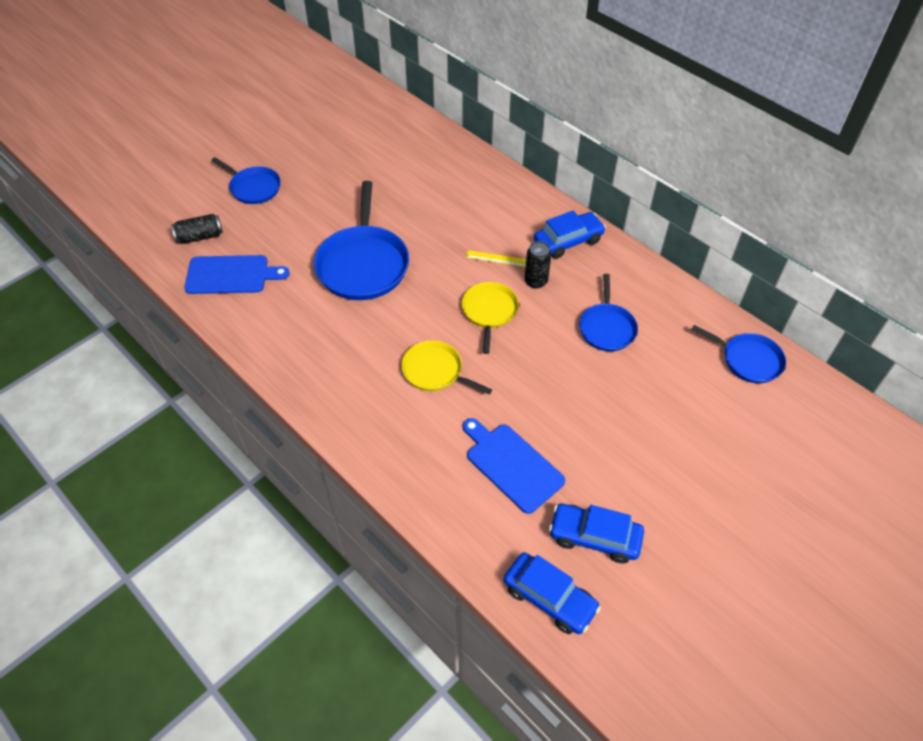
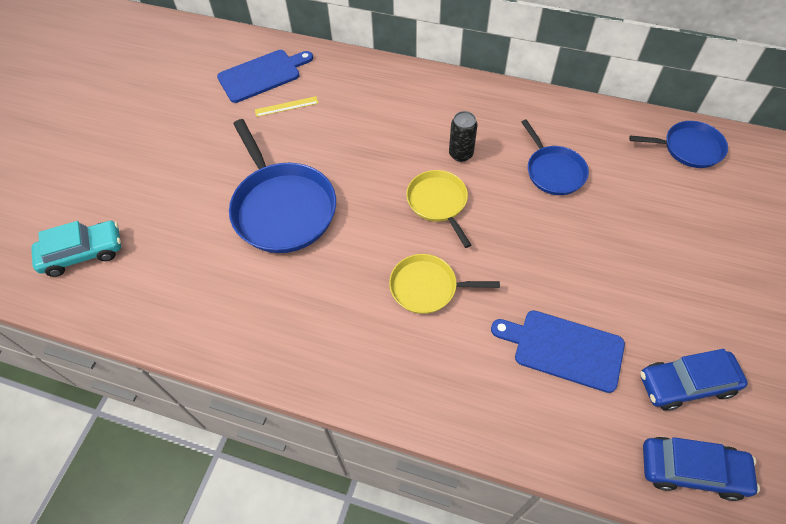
camera: 25 degrees left, 5 degrees up
(200, 237) = (83, 253): black can -> turquoise car
(231, 275) = (145, 281): blue cutting board -> blue cutting board (262, 75)
(253, 187) = (112, 175): blue pan -> none
(497, 259) = (411, 147): yellow ruler -> yellow ruler (286, 106)
(568, 241) = (463, 104): blue car -> none

